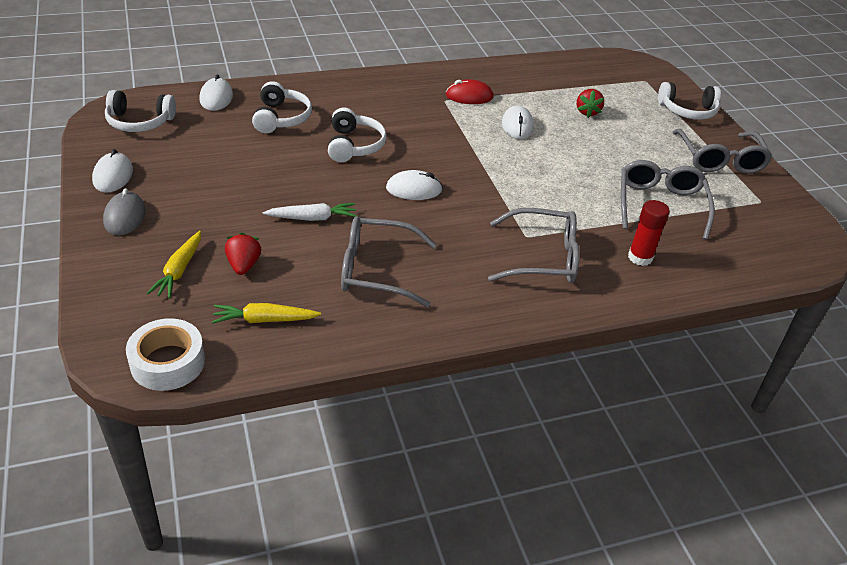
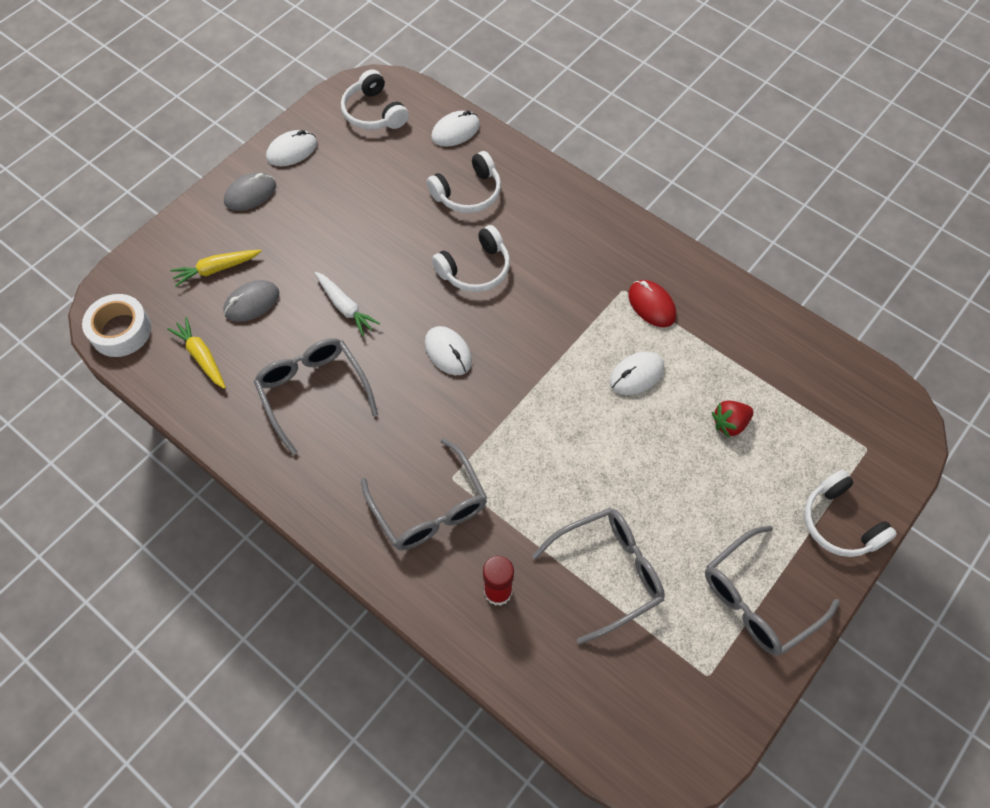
camera: 60 degrees right, 20 degrees up
(243, 265) = (252, 303): red strawberry -> grey mouse

